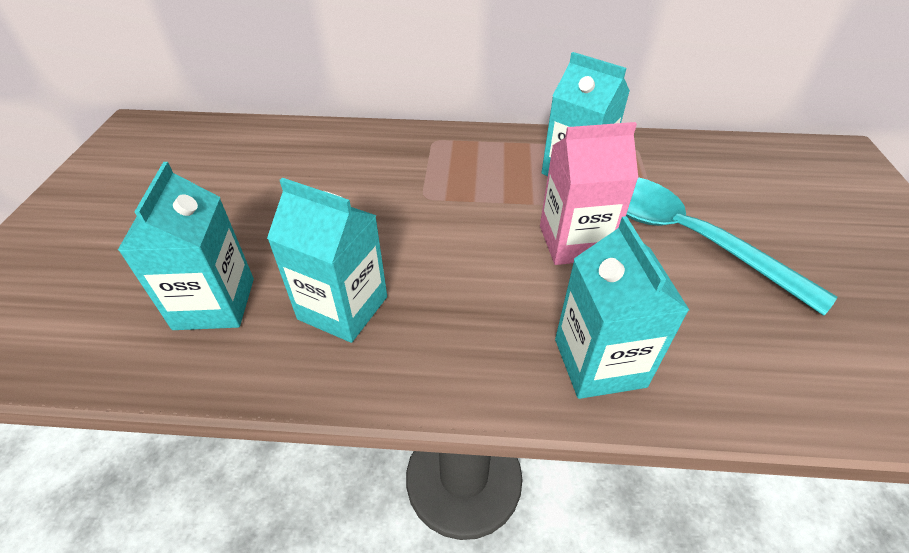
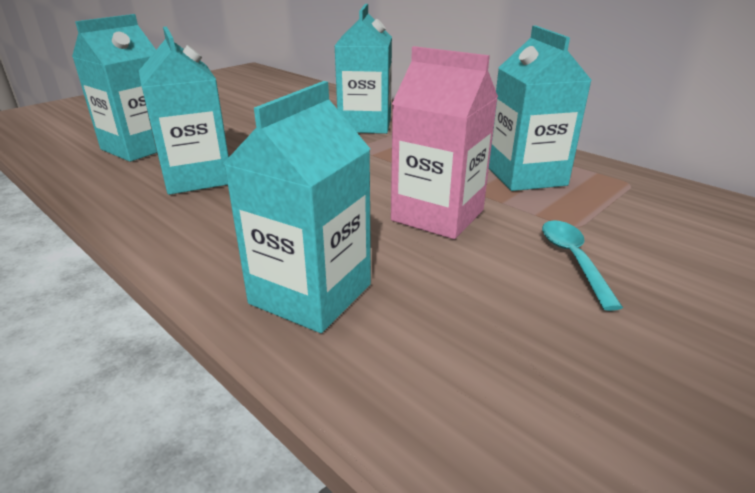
camera: 40 degrees right, 15 degrees down
(389, 164) = (365, 125): none -> turquoise carton
(685, 237) = (573, 260): turquoise spoon -> turquoise spoon, size x0.43

